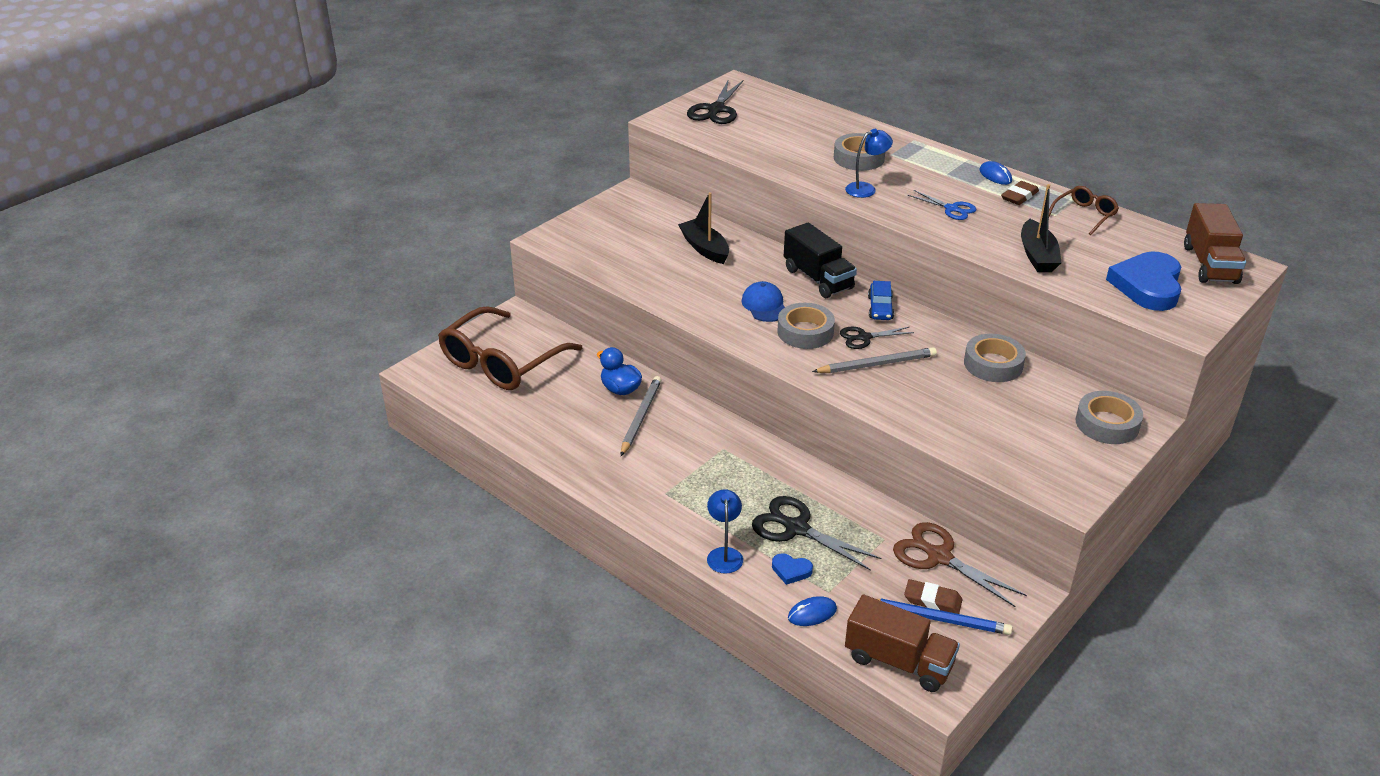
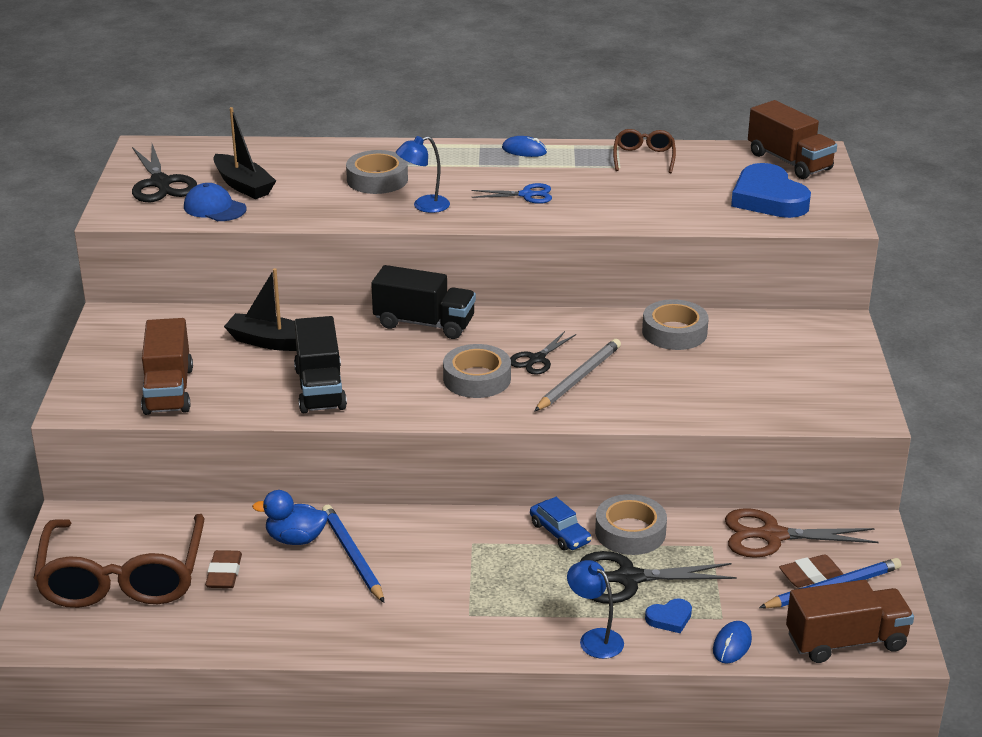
camera: 40 degrees left, 5 degrees down
(608, 252) = (168, 390): none -> brown truck
(640, 417) = (352, 556): grey pencil -> blue pencil
(697, 292) = (320, 389): none -> black truck
(764, 305) = (405, 371): blue cap -> blue cap (214, 208)
(866, 189) = (424, 206): blue lamp -> blue lamp turned 135 degrees counterclockwise
(880, 308) = (516, 326): blue car -> blue car (560, 533)
(1019, 196) = (569, 161): brown eraser -> brown eraser (224, 573)
(1037, 255) = (652, 208): black boat -> black boat (243, 185)
(1107, 424) = (820, 340): grey tape -> grey tape (630, 532)

